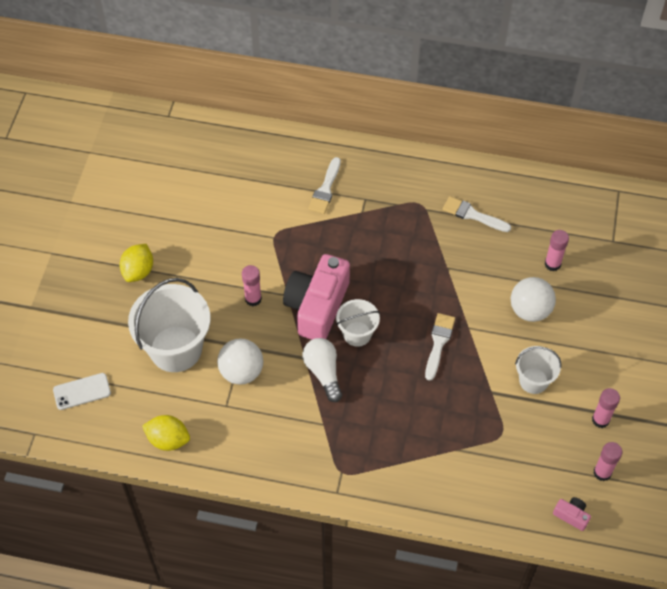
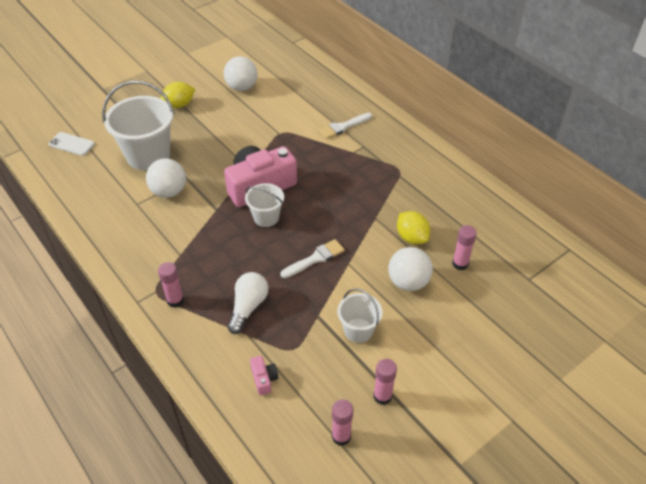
camera: 40 degrees right, 10 degrees down
(168, 440) = (81, 199): yellow lemon -> yellow lemon (411, 237)
(178, 207) = (242, 87): none -> white ball
(253, 299) = (225, 158): pink glue stick -> pink glue stick (175, 300)
(323, 372) = (217, 225): white light bulb -> white light bulb (248, 307)
(473, 215) = (431, 197): white brush -> none
(571, 515) = (280, 449): pink camera -> pink camera (264, 379)

